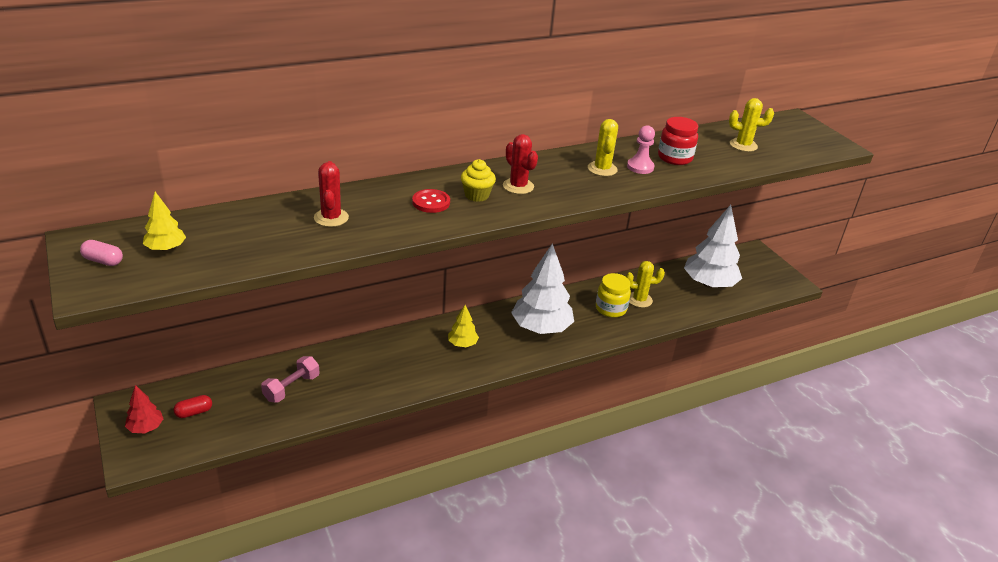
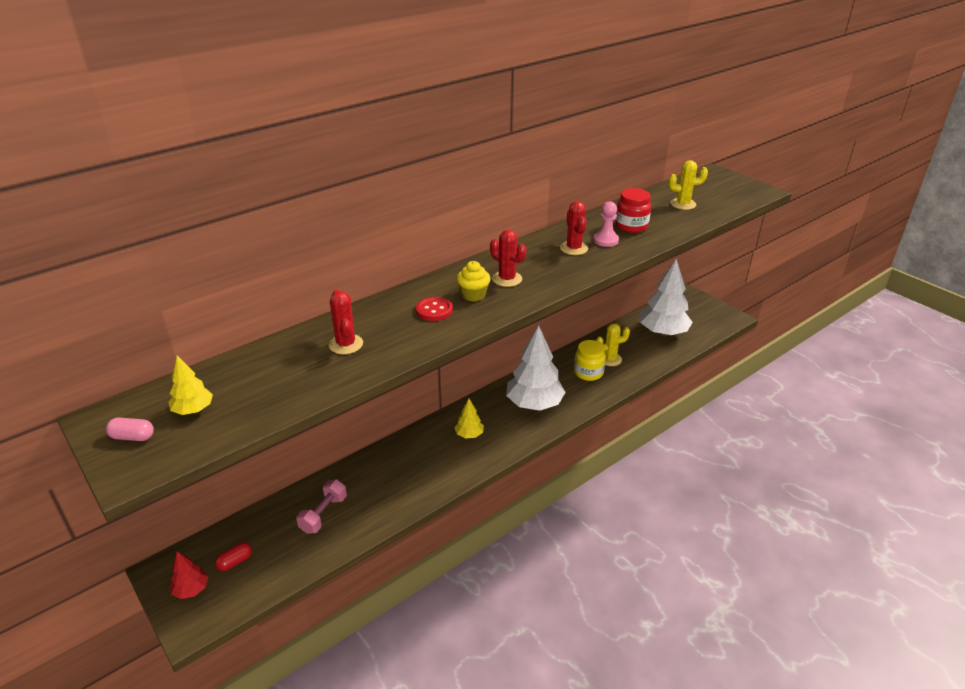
camera: 10 degrees left, 0 degrees up
(602, 169) = (574, 248): yellow cactus -> red cactus

